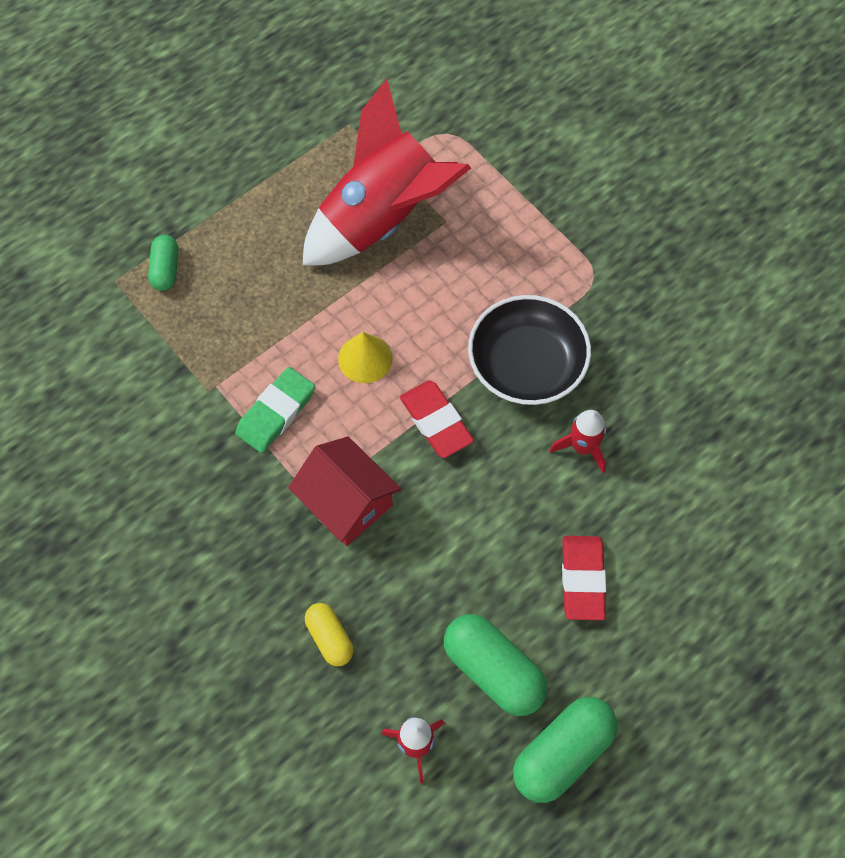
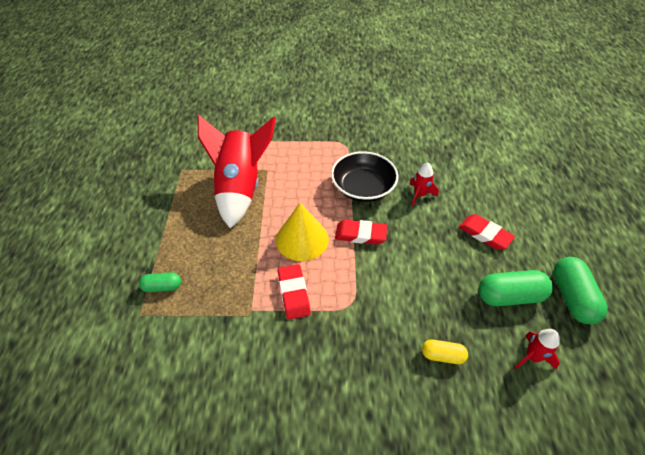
camera: 50 degrees left, 15 degrees down
(166, 269) = (162, 287): green capsule -> green capsule turned 45 degrees counterclockwise
(276, 413) = (294, 293): green eraser -> red eraser
(346, 502) = (371, 296): red house -> none
(365, 358) = (302, 239): yellow cone -> yellow cone, size x1.63

